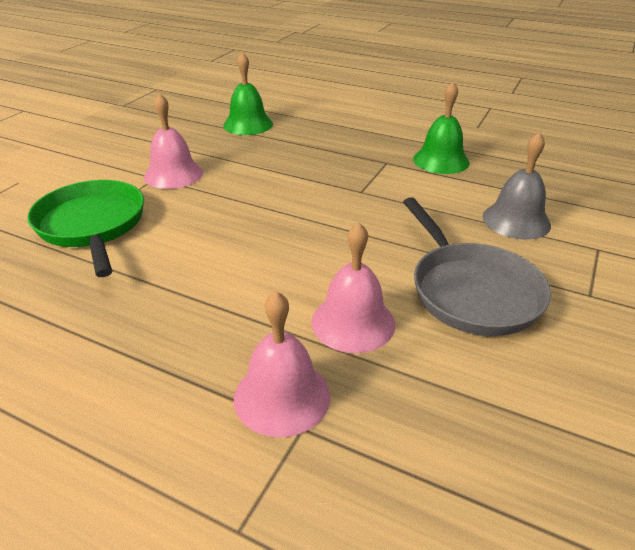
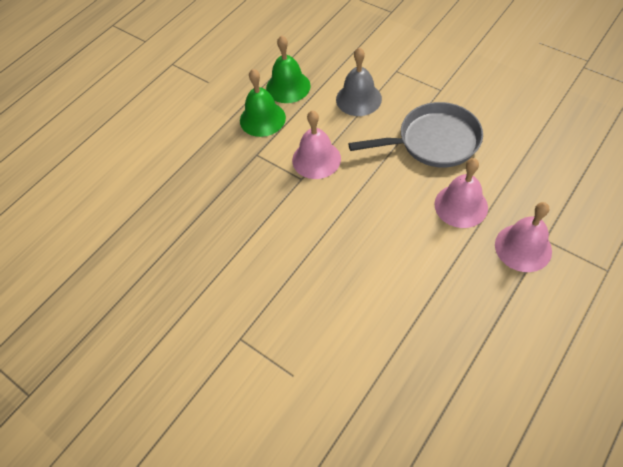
camera: 75 degrees left, 20 degrees up
(92, 226) = (321, 384): green pan -> none
(173, 174) = (237, 322): pink bell -> pink bell (316, 159)
(248, 124) = (140, 255): green bell -> green bell (288, 87)

